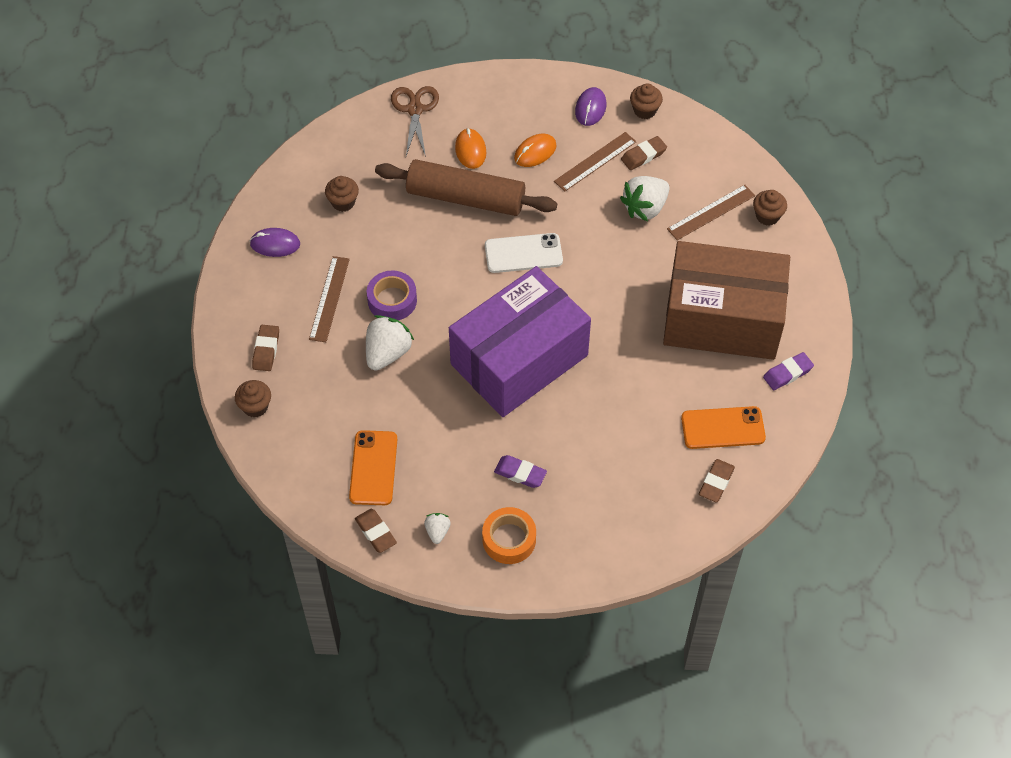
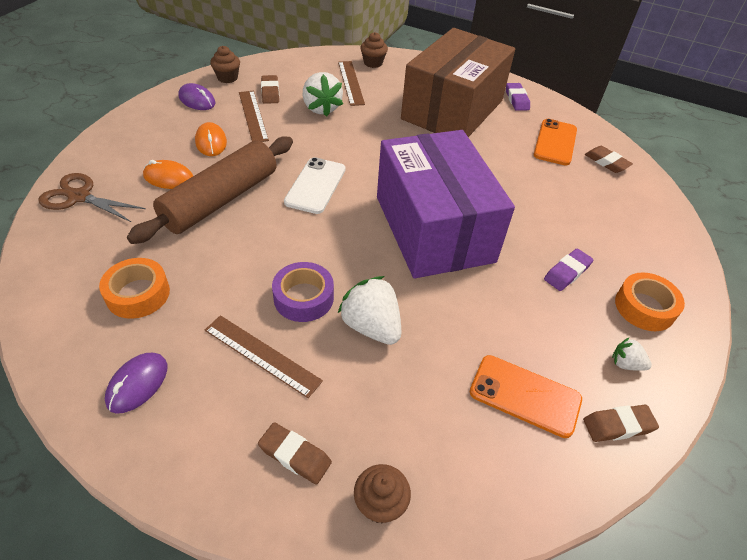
camera: 70 degrees left, 10 degrees down
(343, 202) = (138, 294): brown cupcake -> orange tape

